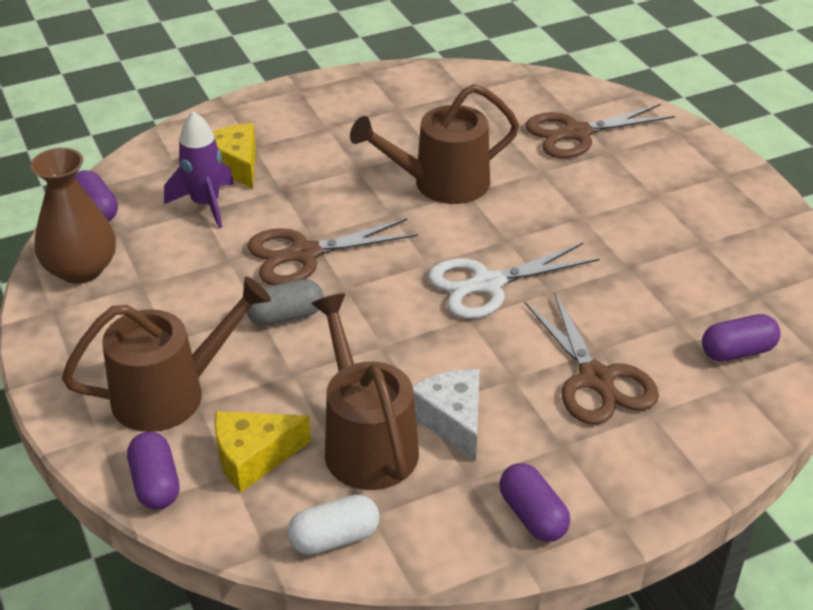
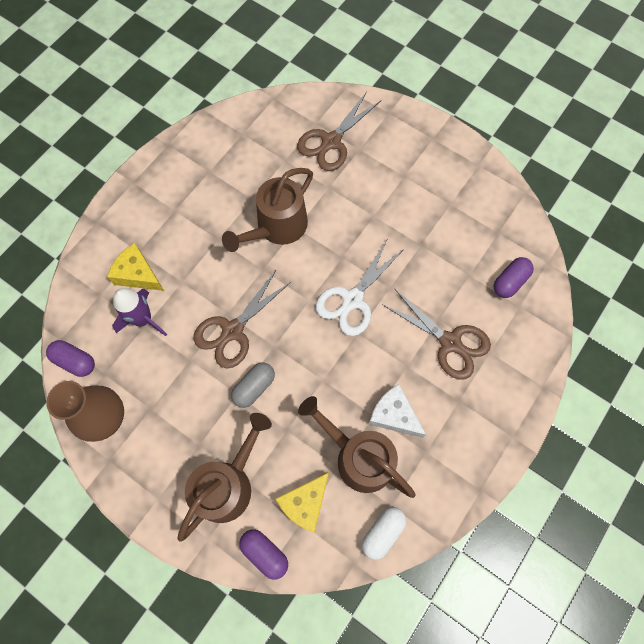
camera: 30 degrees left, 30 degrees up
(533, 516) = (471, 458): purple capsule -> none

